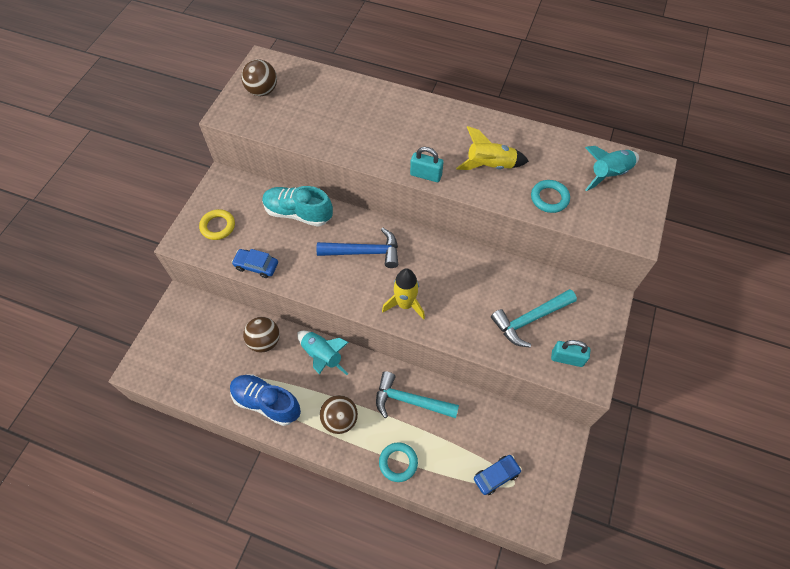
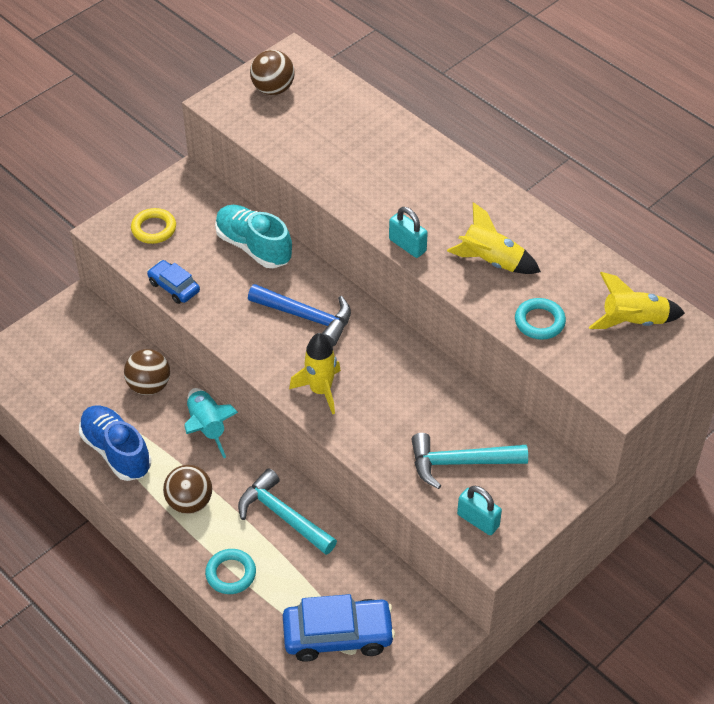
camera: 25 degrees right, 10 degrees down
(496, 476) = (338, 635): blue car -> blue car, size x1.76
(608, 174) = (633, 321): turquoise rocket -> yellow rocket

